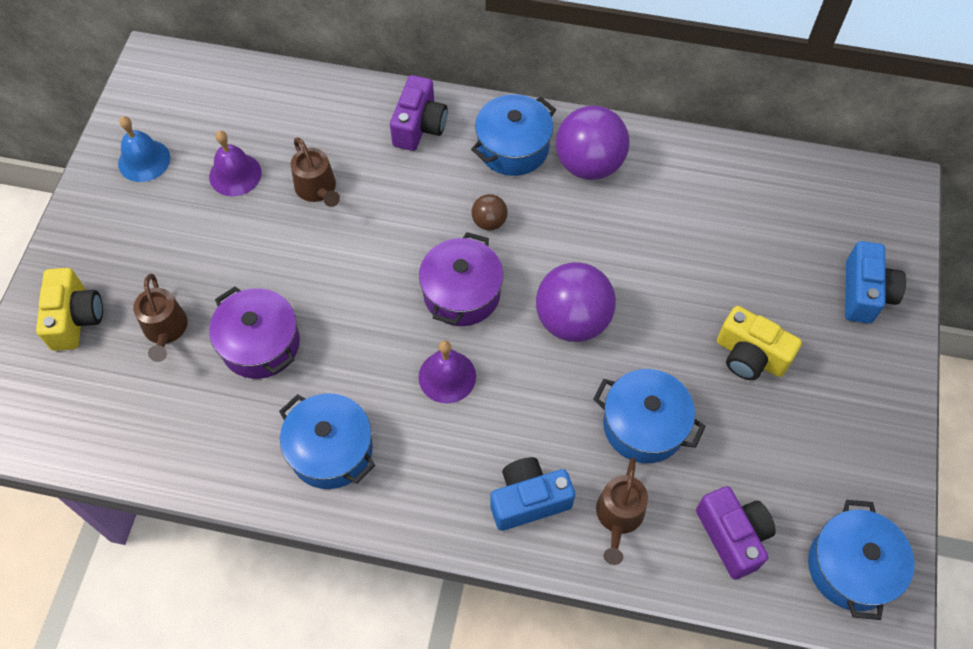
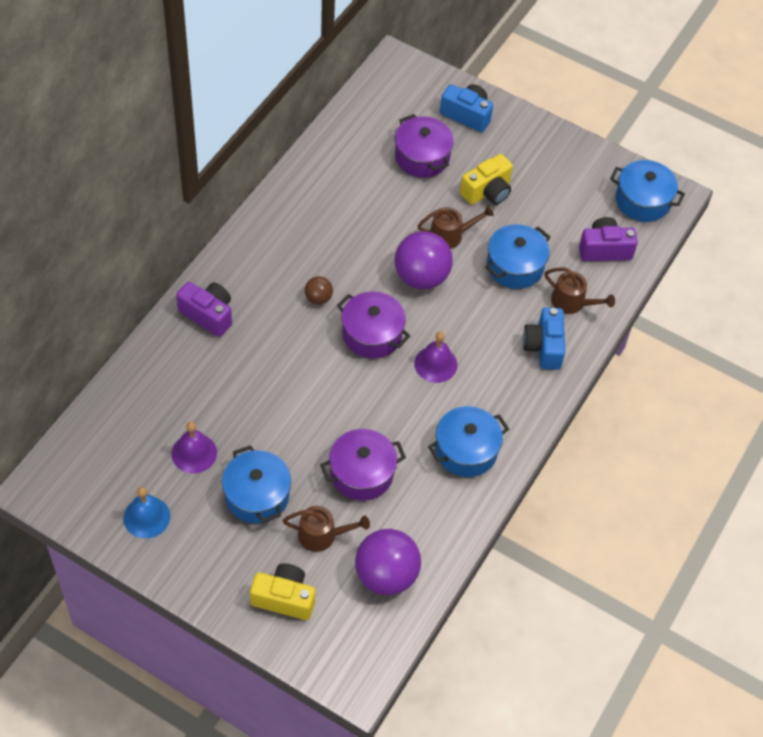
camera: 75 degrees left, 5 degrees down
(317, 189) = (236, 399): brown watering can -> brown watering can (450, 235)
(513, 148) = (258, 262): blue pot -> blue pot (257, 495)
(589, 164) = (296, 222): purple ball -> purple ball (386, 575)
(762, 263) = (422, 157): none -> purple pot

